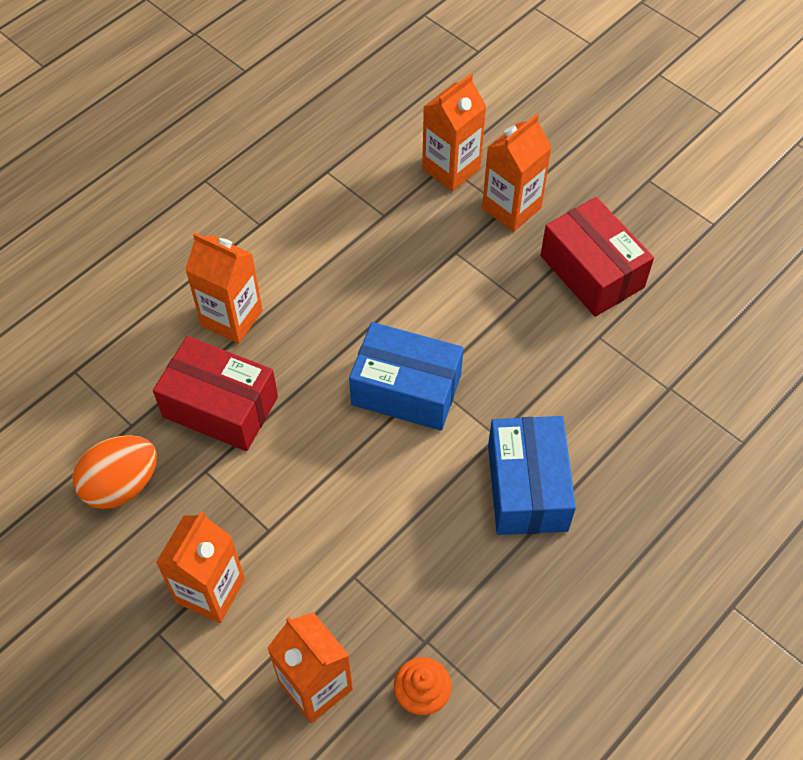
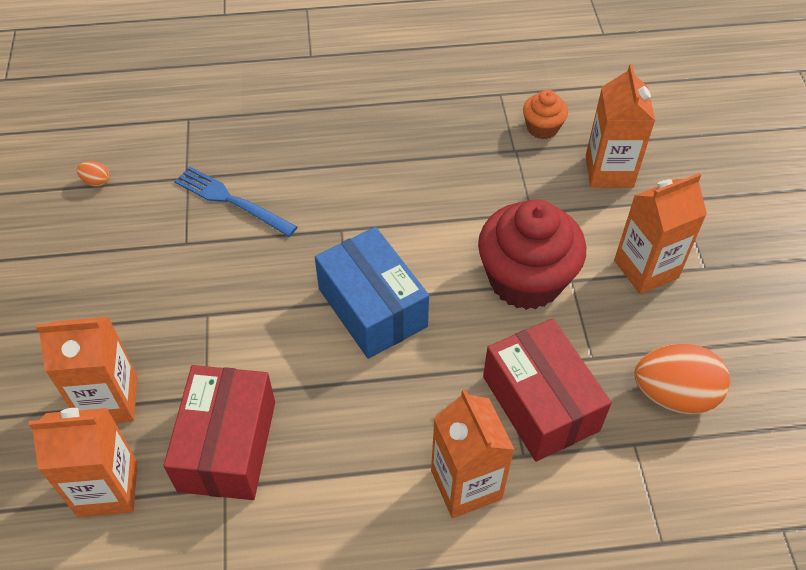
camera: 140 degrees left, 5 degrees down
(307, 502) = (525, 280): none -> red cupcake
(527, 487) = (357, 185): blue box -> none
(592, 271) = (124, 294): red box -> red box (227, 445)
(609, 395) = (231, 200): none -> blue fork
(729, 332) = (96, 181): none -> orange egg

